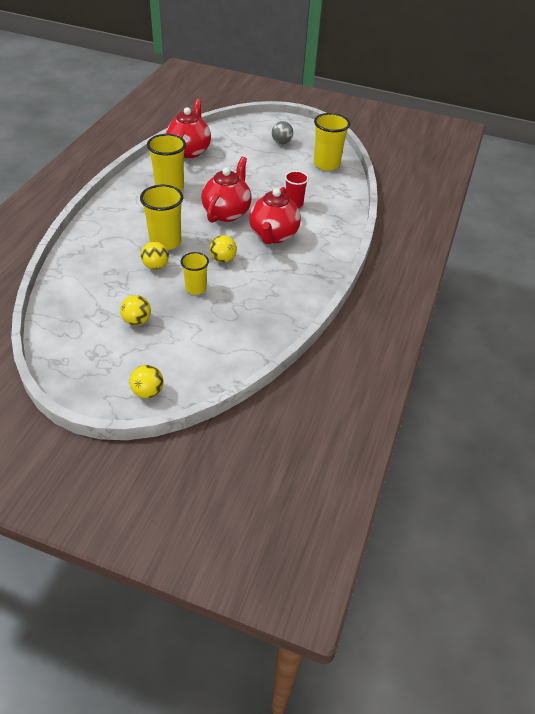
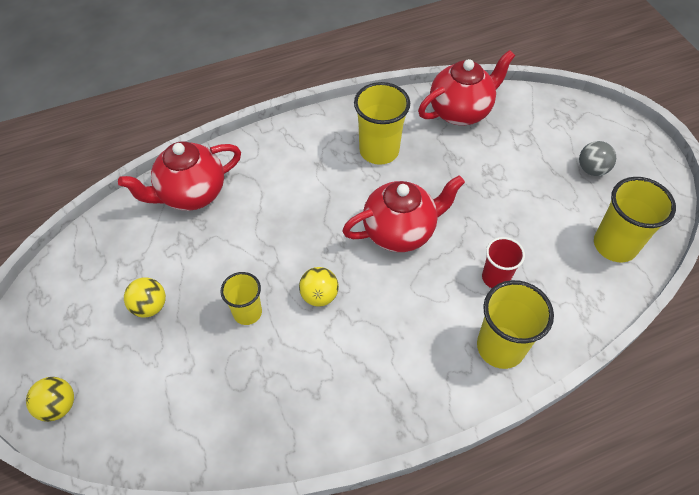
camera: 50 degrees right, 10 degrees up
(156, 266) = (245, 249): yellow ball -> none
(165, 242) = (290, 223): yellow cup -> yellow cup (500, 347)
(273, 235) = (414, 306): red teapot -> red teapot (191, 194)

